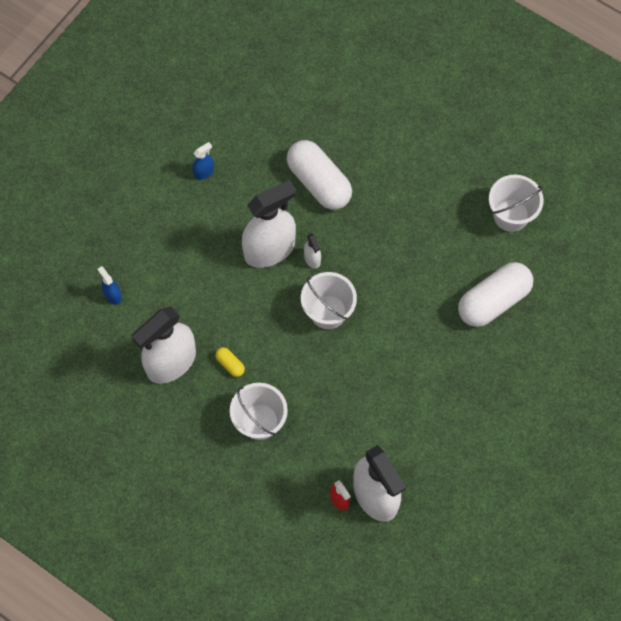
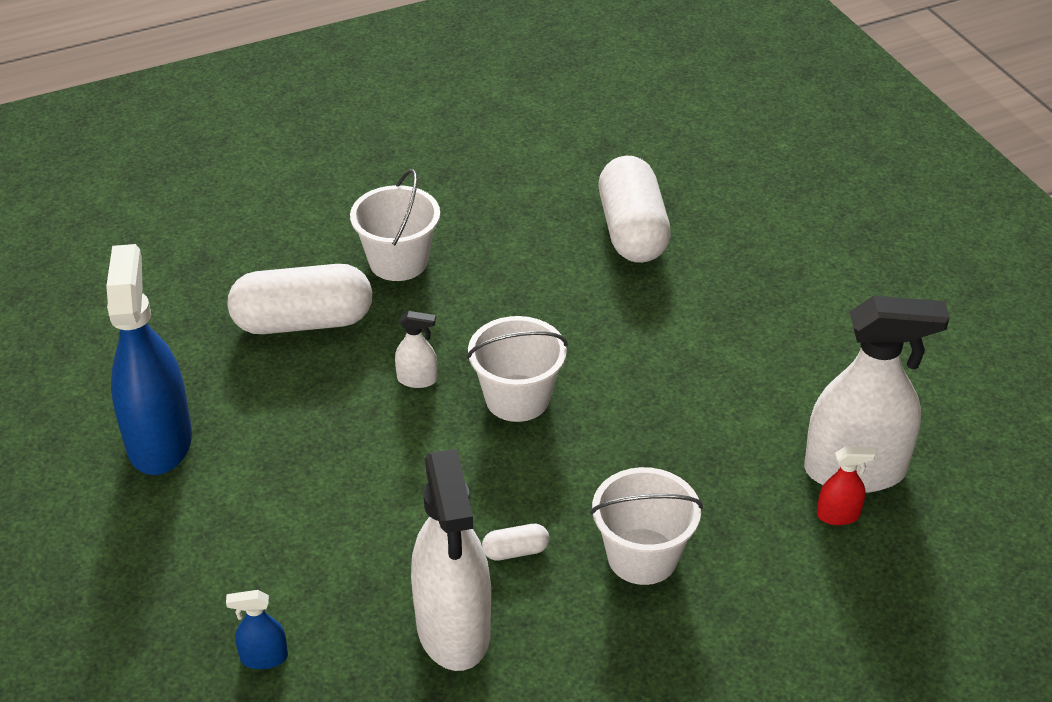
camera: 60 degrees left, 25 degrees down
(204, 172) = (159, 441): blue spray bottle -> blue spray bottle, size x2.40
(230, 364) = (515, 551): yellow capsule -> white capsule
(269, 249) = (360, 420): white spray bottle -> none
(511, 215) = (521, 167): white bucket -> white bucket (398, 261)

